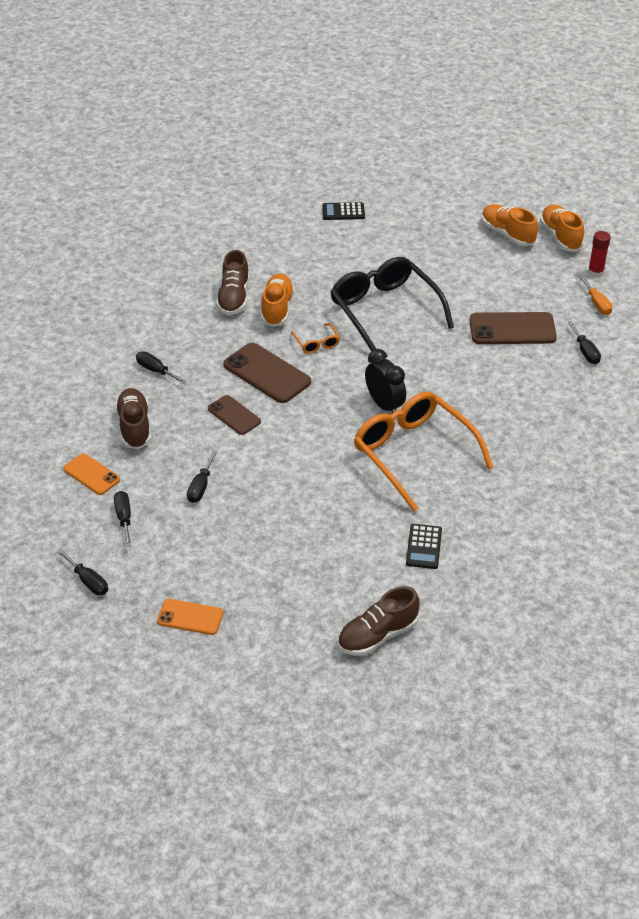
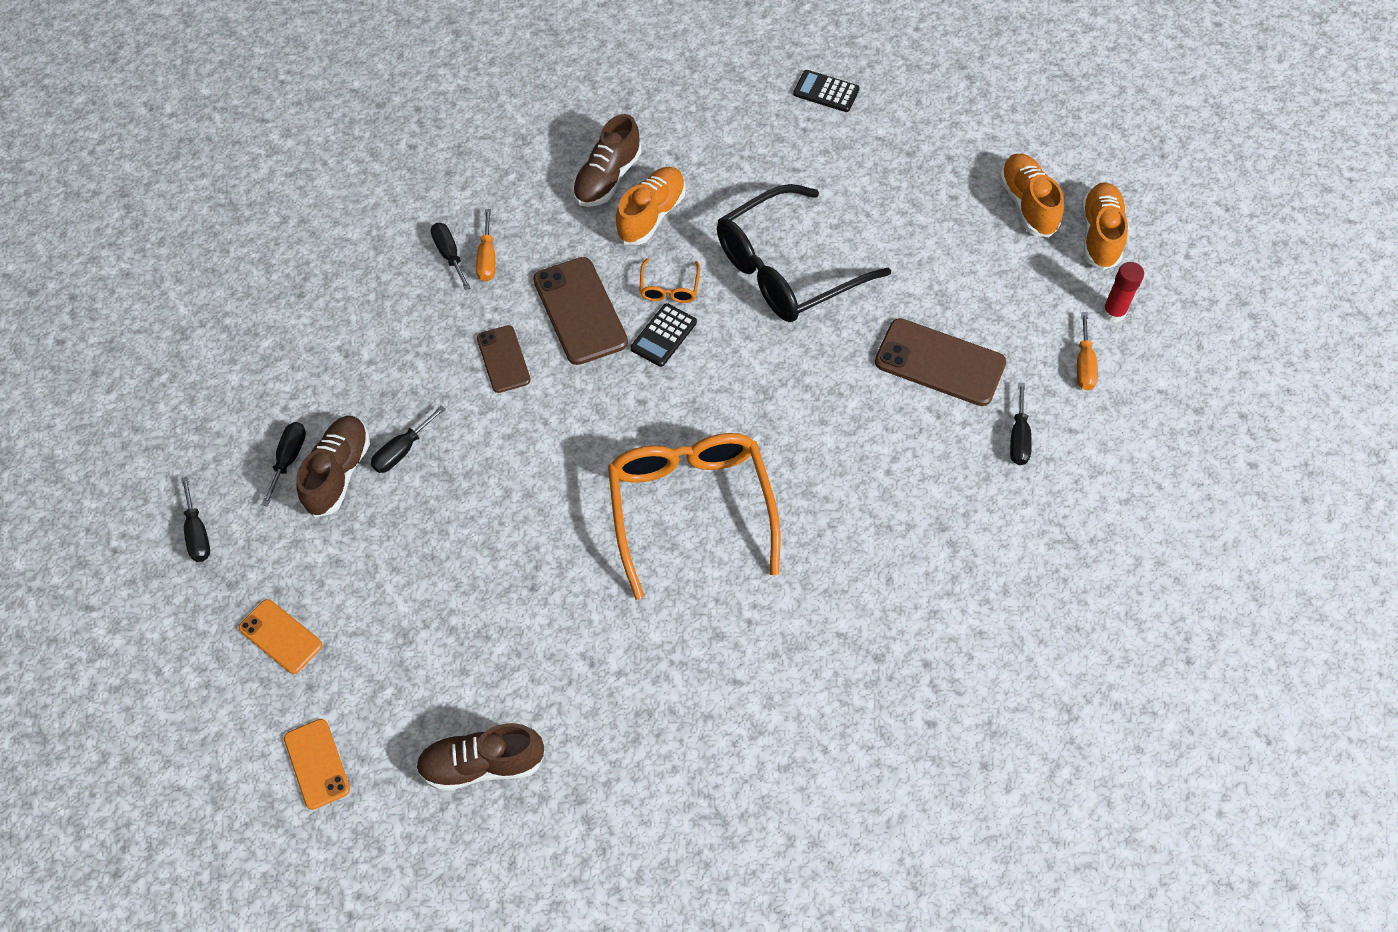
camera: 25 degrees right, 15 degrees up
(91, 474) = (288, 380): orange phone -> orange phone (317, 764)
(134, 427) = (377, 329): brown shoe -> brown shoe (338, 473)
(183, 364) = (487, 258): none -> orange screwdriver
(384, 311) = (786, 269): black glasses -> black glasses turned 120 degrees counterclockwise
(384, 405) = (698, 418): black clock -> none
(424, 547) = (618, 657): black calculator -> black calculator (664, 335)

